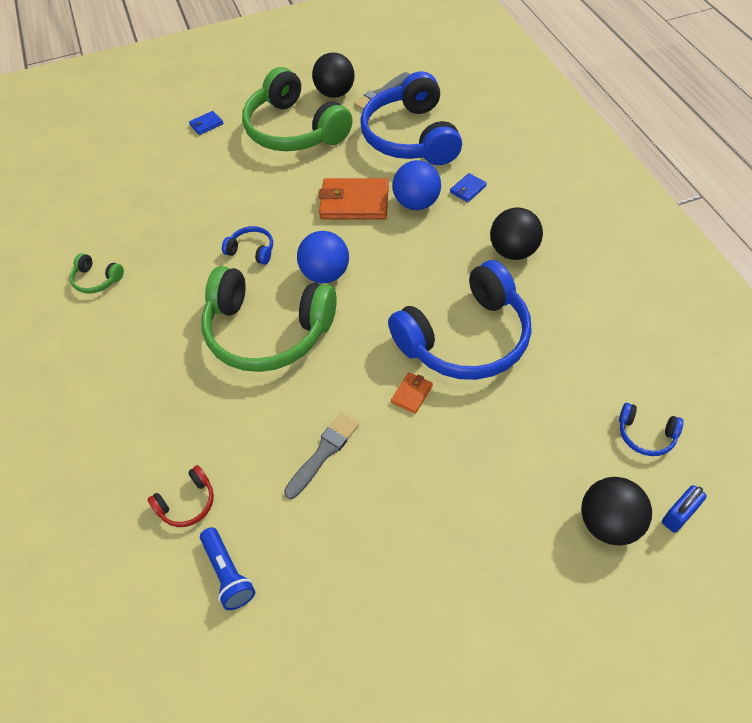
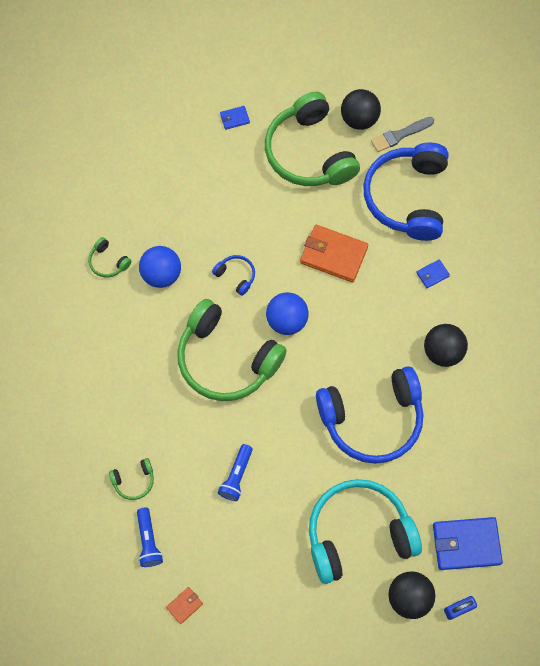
camera: 15 degrees right, 15 degrees up
(187, 503) = (134, 481): red headphones -> green headphones
(323, 453) = (236, 476): grey brush -> blue flashlight
(412, 394) = (314, 452): orange wallet -> orange wallet (184, 605)
(416, 203) = (384, 274): blue ball -> blue ball (162, 274)
(506, 468) = (358, 533): none -> turquoise headphones
(646, 435) = (466, 544): blue headphones -> blue wallet

